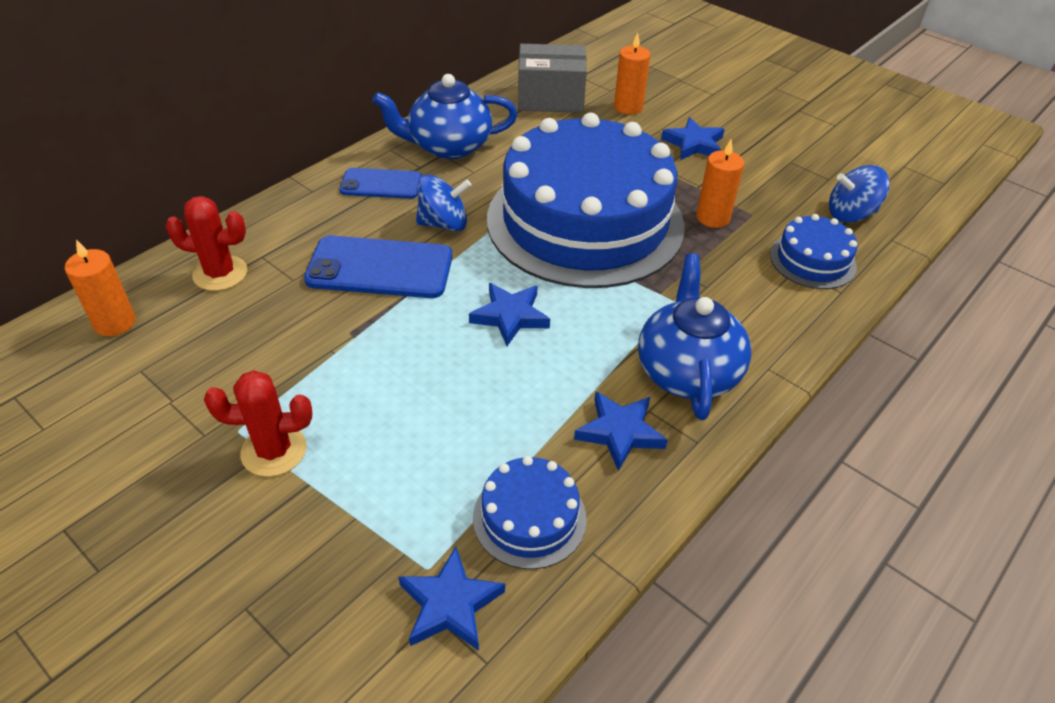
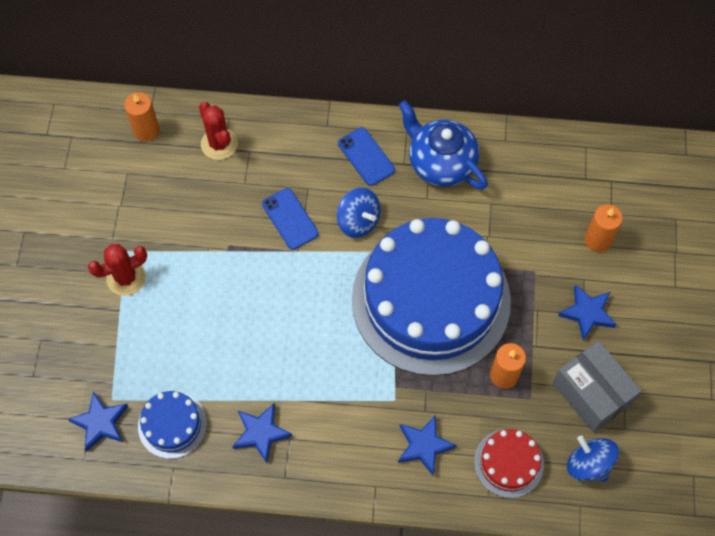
camera: 55 degrees right, 20 degrees up
(274, 451) = (126, 278): red cactus -> red cactus turned 75 degrees counterclockwise
(380, 268) = (290, 219): blue phone -> blue phone, size x0.62
(510, 316) = (306, 317): blue star -> blue star (424, 446)
(550, 98) = (560, 182): grey box -> grey box (591, 393)
(687, 372) = (336, 442): blue teapot -> none
(812, 260) = (508, 463): blue cake -> red cake

